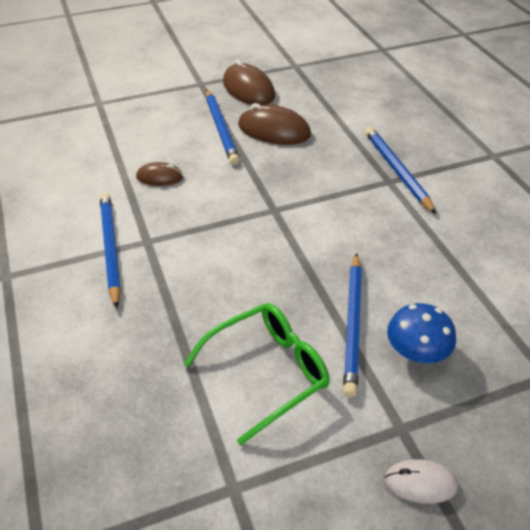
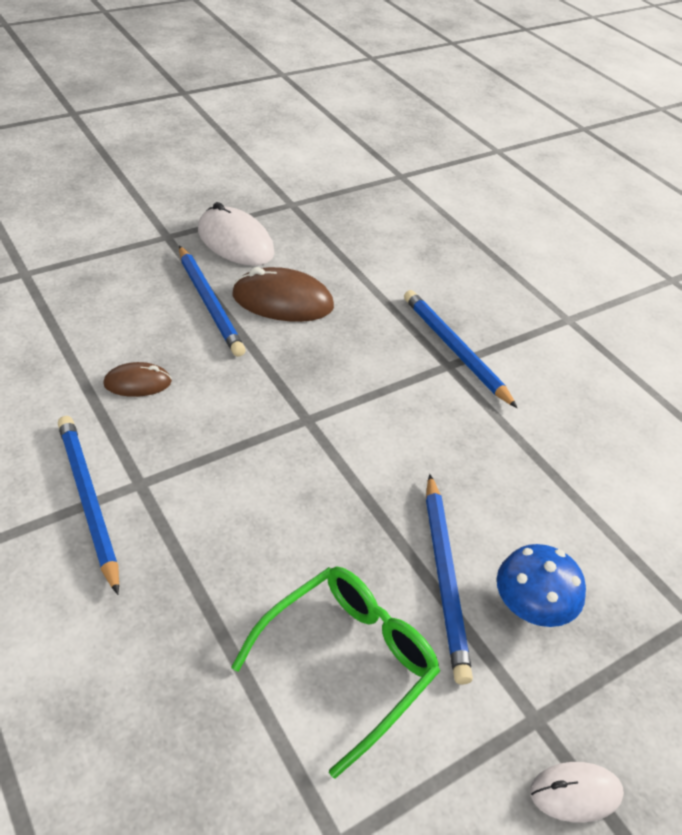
camera: 15 degrees left, 0 degrees up
(248, 89) = (235, 242): brown mouse -> white mouse

